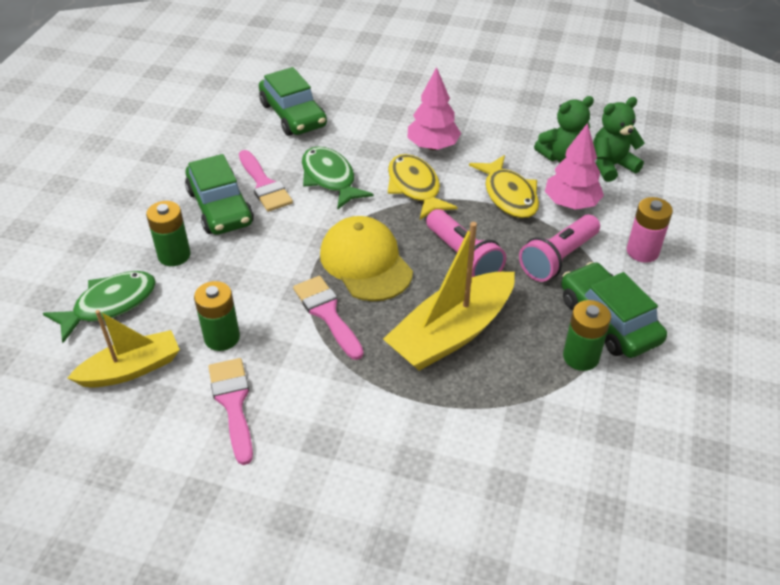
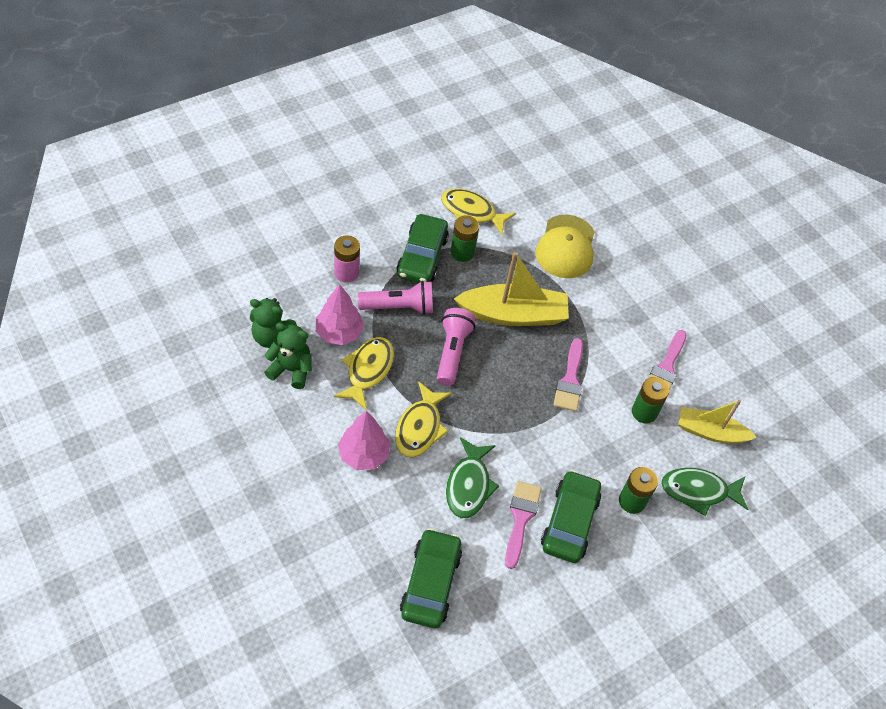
camera: 145 degrees left, 10 degrees up
(366, 262) = (514, 395): yellow cap -> yellow cap (566, 247)
(637, 414) = (472, 212): none -> yellow fish

